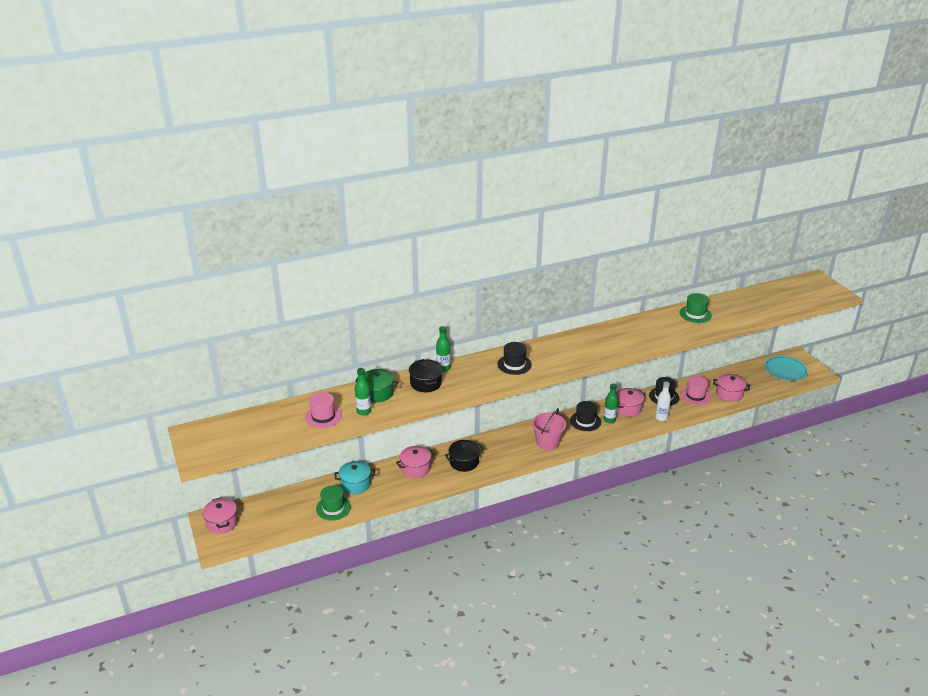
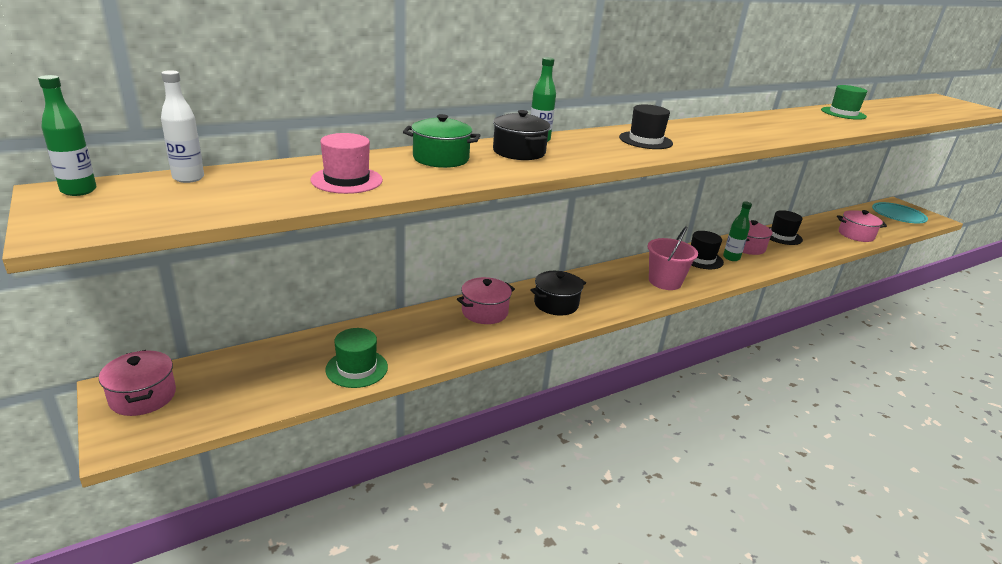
camera: 10 degrees left, 5 degrees down
(355, 484) = (391, 333): turquoise pot -> none
(364, 411) = (422, 177): green bottle -> green bottle (78, 191)
(661, 418) = (794, 256): white bottle -> white bottle (188, 178)
(695, 395) = (818, 236): pink hat -> none

